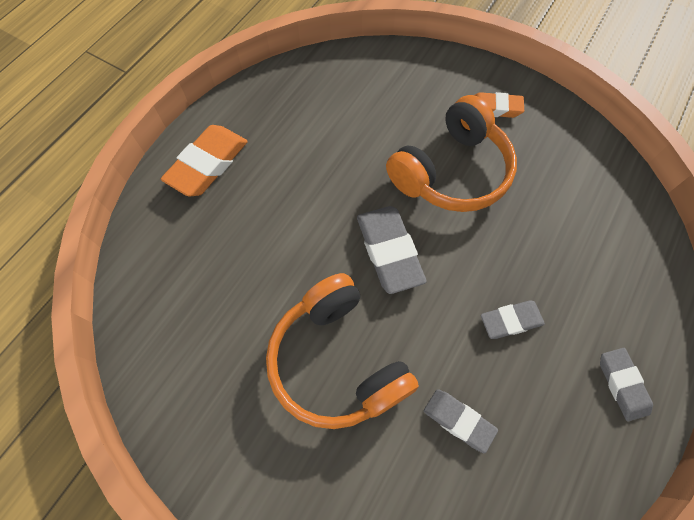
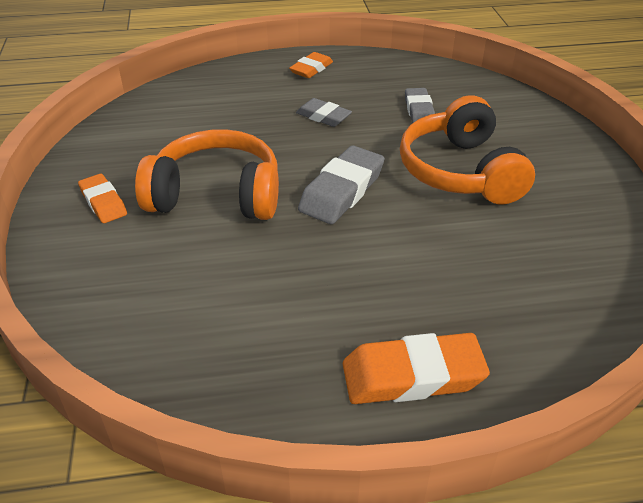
camera: 130 degrees left, 25 degrees down
(337, 360) = (460, 171): orange headphones -> orange headphones turned 150 degrees clockwise
(622, 384) = (311, 69): grey eraser -> orange eraser

